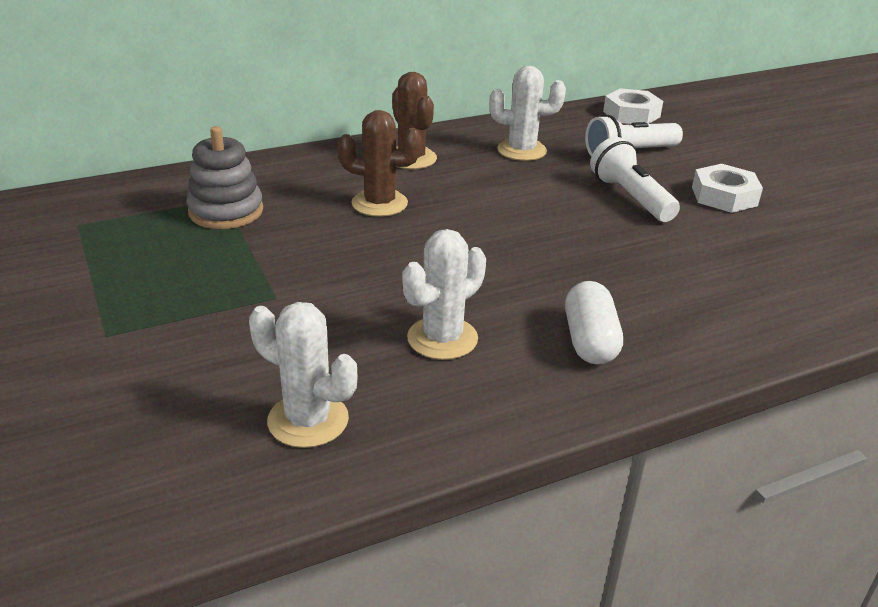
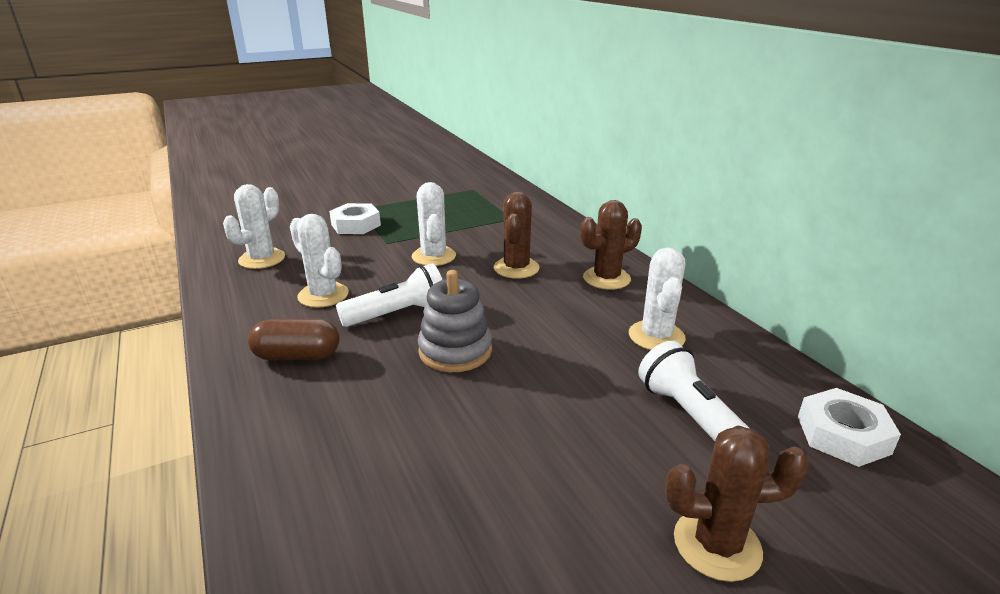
camera: 90 degrees right, 5 degrees down
(226, 211) = (494, 221): grey stacking toy -> grey stacking toy (455, 351)
(334, 257) = (433, 256): none -> white cactus
(590, 341) = (297, 356): white capsule -> brown capsule
(630, 197) = (561, 405): white flashlight -> white flashlight (398, 314)
(724, 196) = (589, 494): white nut -> white nut (355, 225)
(744, 164) = (717, 544): none -> brown cactus

